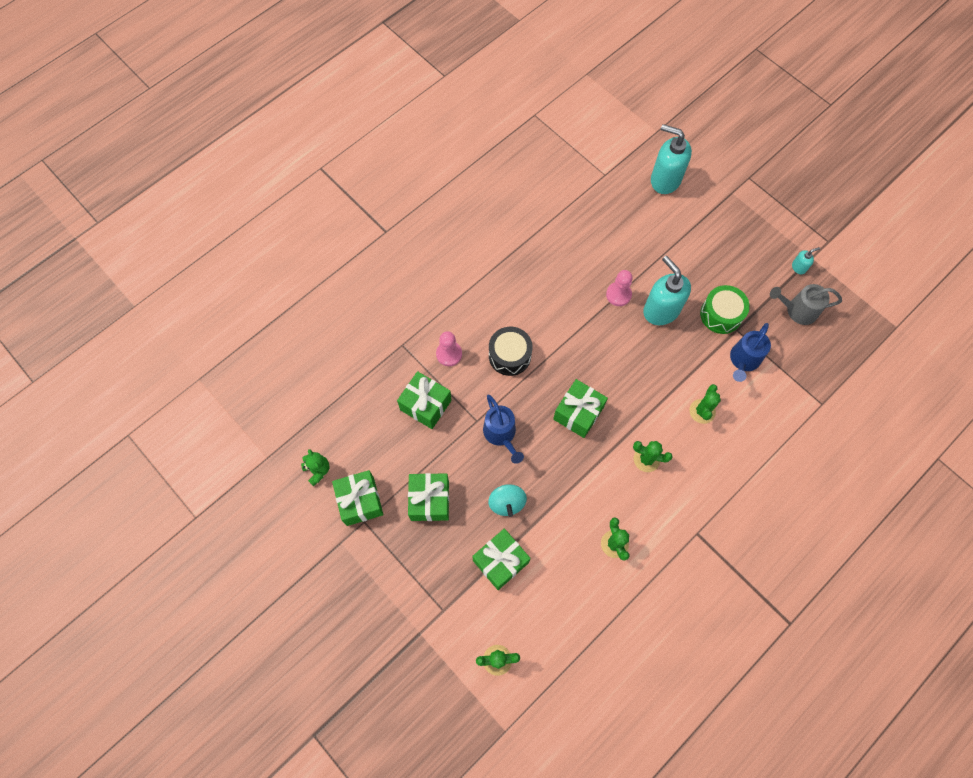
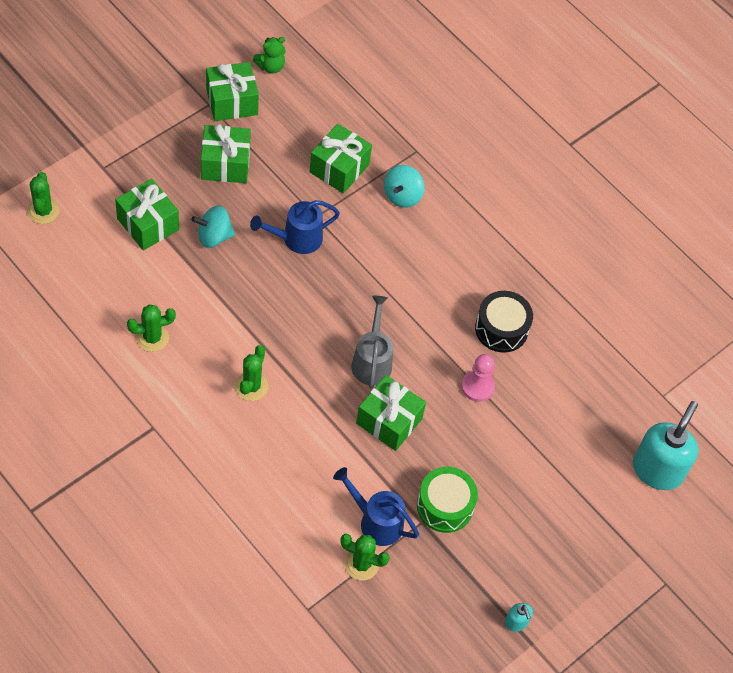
camera: 85 degrees right, 10 degrees down
(449, 354) = (402, 196): pink pawn -> turquoise spinning top
(509, 355) = (397, 257): black drum -> black drum (501, 329)
(578, 413) = (317, 321): green gift -> green gift (389, 421)
(661, 310) = (453, 433): turquoise soap dispenser -> none
(702, 411) = (308, 459): green cactus -> green cactus (361, 564)
(797, 310) = (448, 606): grey watering can -> grey watering can (372, 361)

